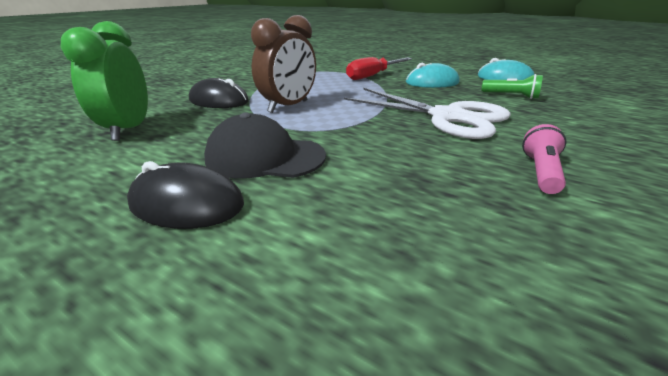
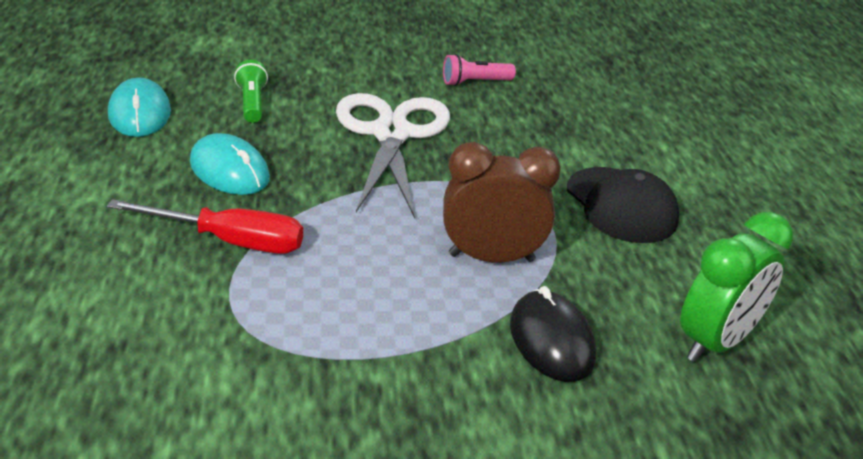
camera: 130 degrees left, 5 degrees up
(187, 203) = (715, 204): black mouse -> none

